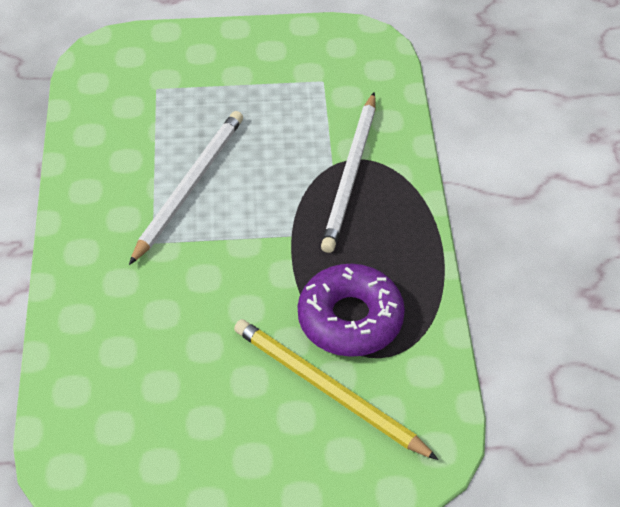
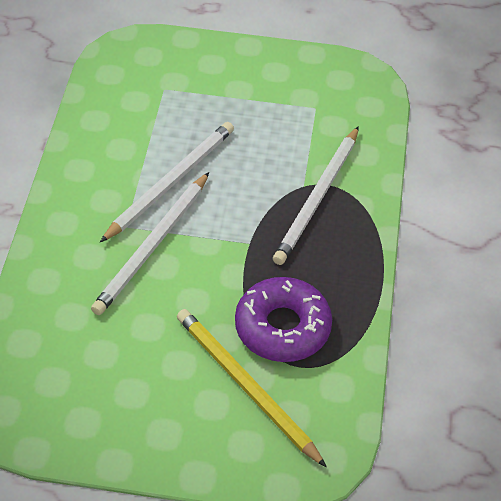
camera: 10 degrees right, 0 degrees up
(187, 258) = (152, 246): none -> white pencil

